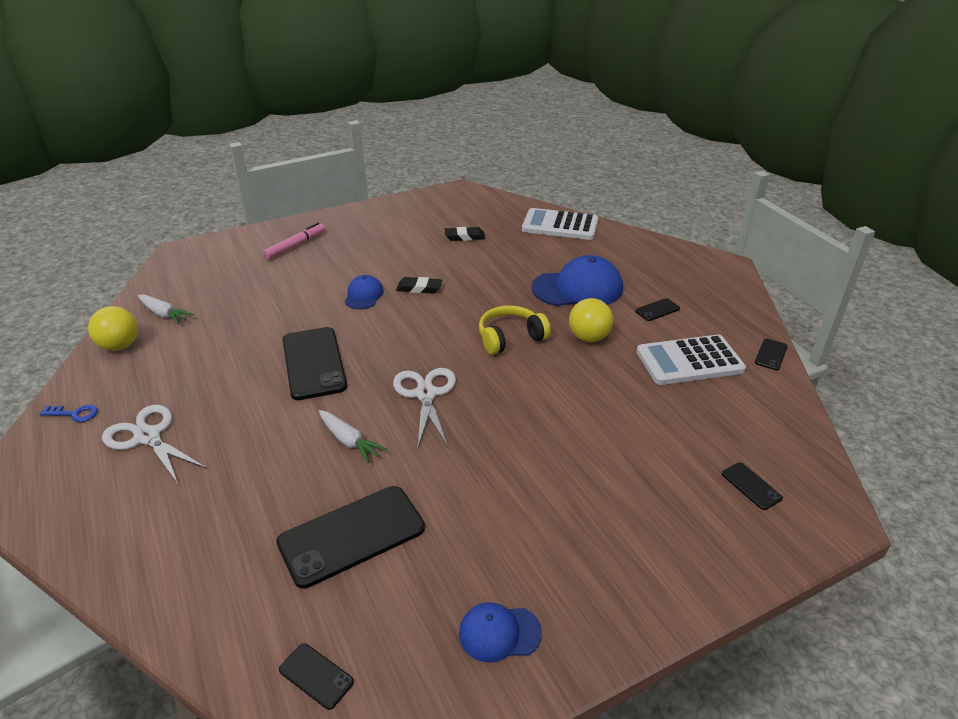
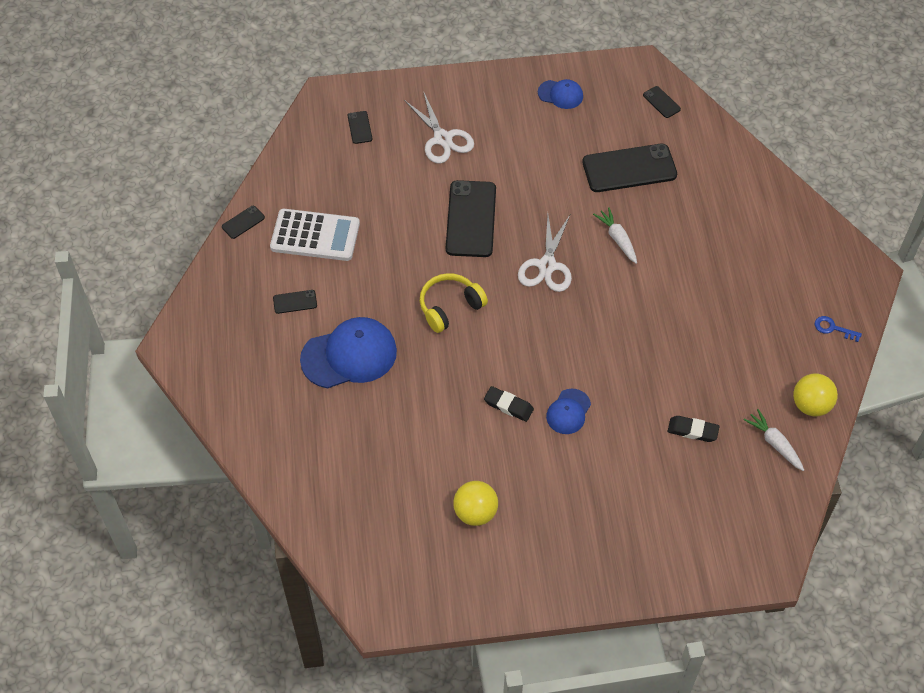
camera: 160 degrees left, 20 degrees up
(148, 437) = (770, 287): white scissors -> white scissors (442, 139)
(296, 246) = (628, 534): pink marker -> none
(314, 363) = (632, 328): black phone -> black phone (470, 219)
(464, 237) = (423, 489): black eraser -> black eraser (692, 430)
(510, 338) = (450, 307): yellow headphones -> yellow headphones turned 150 degrees clockwise
(560, 225) = (298, 477): white calculator -> none
(577, 288) = (349, 355): blue cap -> blue cap turned 150 degrees clockwise
(588, 337) = (381, 286): yellow ball -> yellow ball (475, 513)

